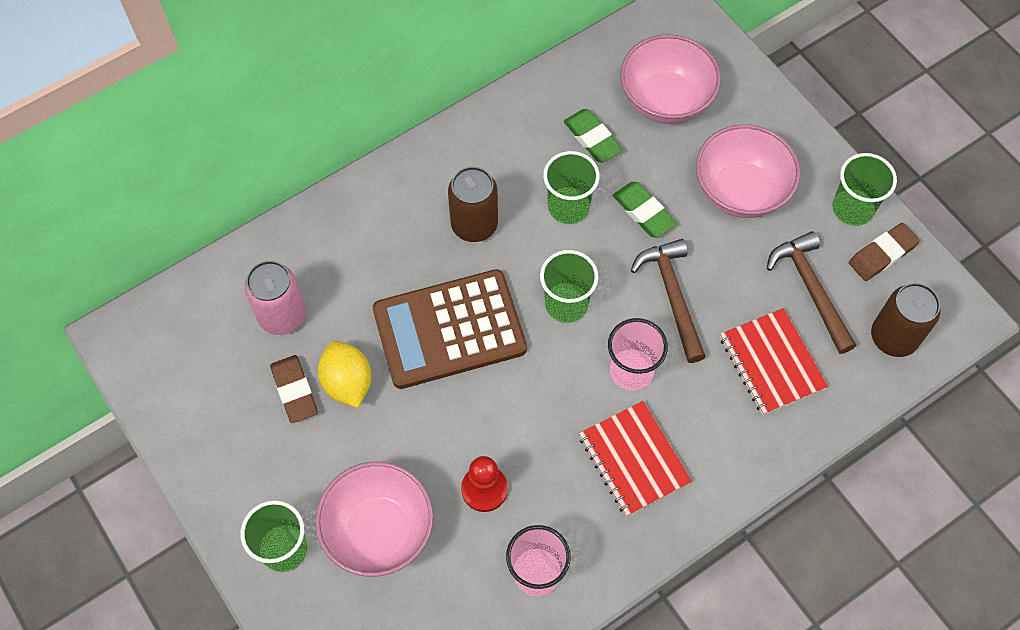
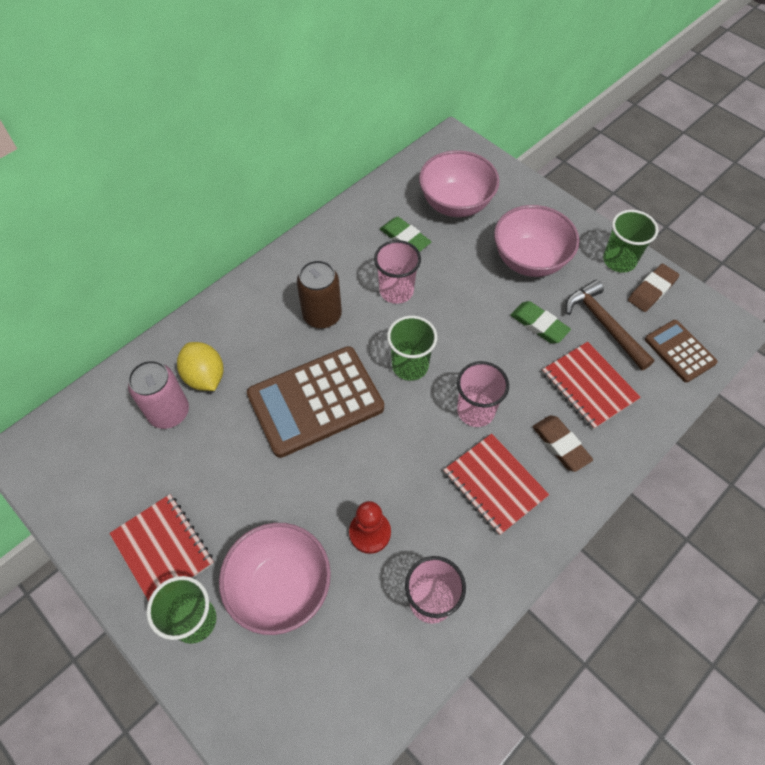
camera: 10 degrees left, 5 degrees down
(259, 468) = (163, 549): none -> red notebook
(294, 390) = (187, 474): brown eraser -> brown eraser (561, 445)
(347, 383) = (234, 460): yellow lemon -> yellow lemon (205, 377)
(568, 206) = (396, 291): green cup -> pink cup
(643, 212) = (457, 286): green eraser -> green eraser (539, 325)
(672, 296) = (495, 346): brown hammer -> none
(893, 337) = (679, 351): brown can -> brown calculator

